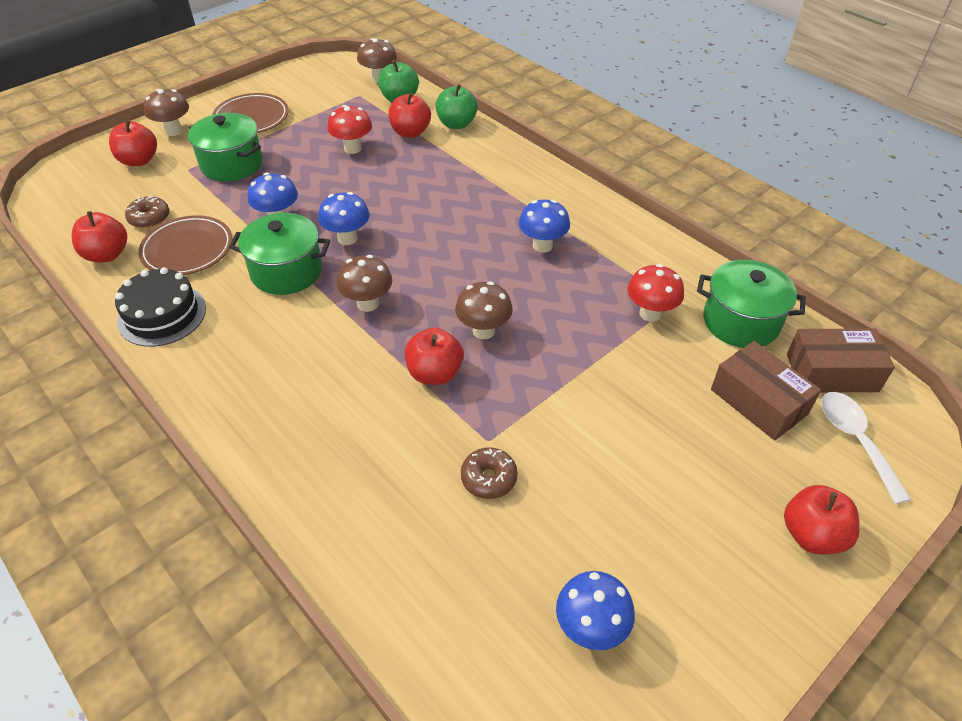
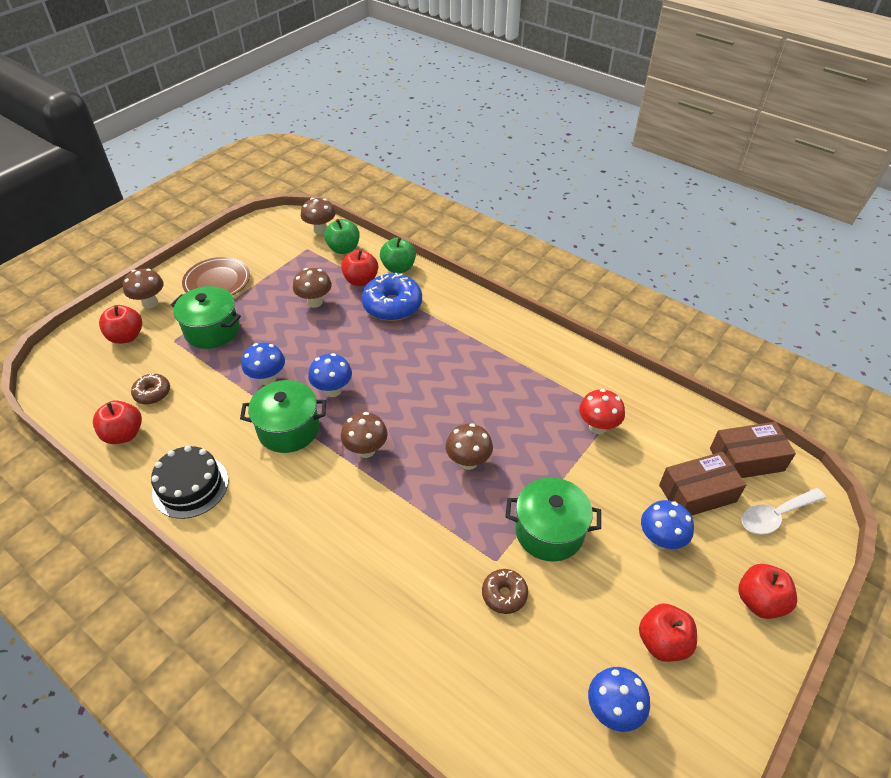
camera: 10 degrees left, 0 degrees up
(187, 249) = (195, 419): brown plate -> none
(352, 148) = (315, 302): red mushroom -> brown mushroom
(434, 373) = (438, 507): red apple -> red apple (662, 642)
(439, 161) = (392, 305): none -> blue donut
(542, 246) = (497, 376): blue mushroom -> blue mushroom (660, 540)
(741, 322) = (669, 424): green pot -> green pot (549, 531)
(758, 401) = (697, 493): brown box -> brown box turned 60 degrees counterclockwise
(855, 440) = (775, 516): white spoon -> white spoon turned 90 degrees counterclockwise

